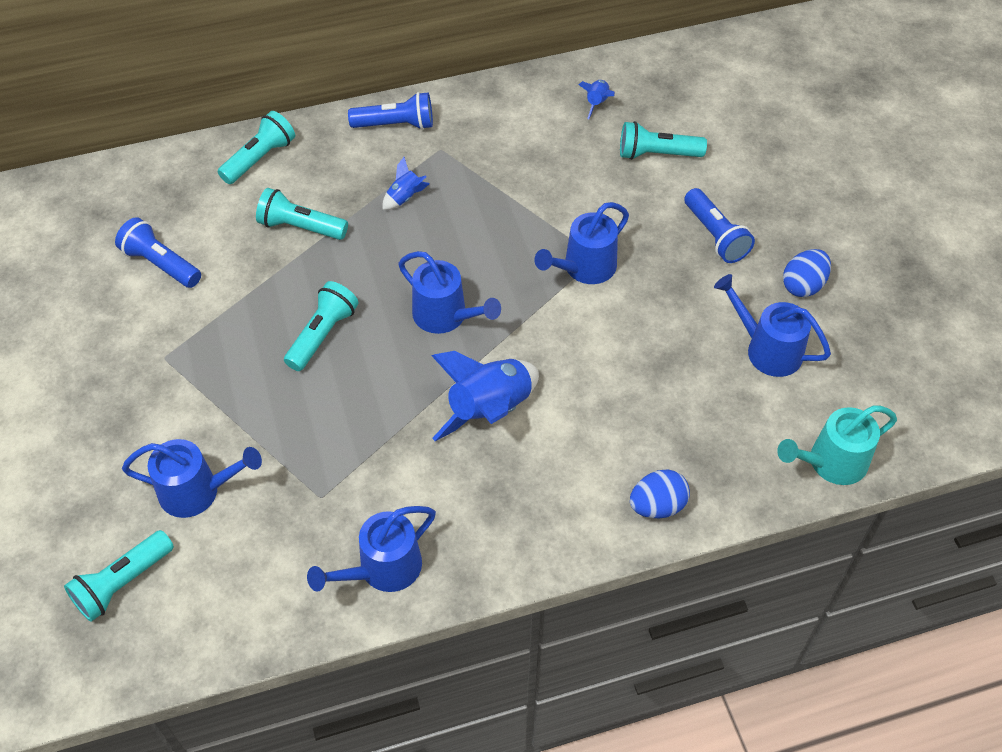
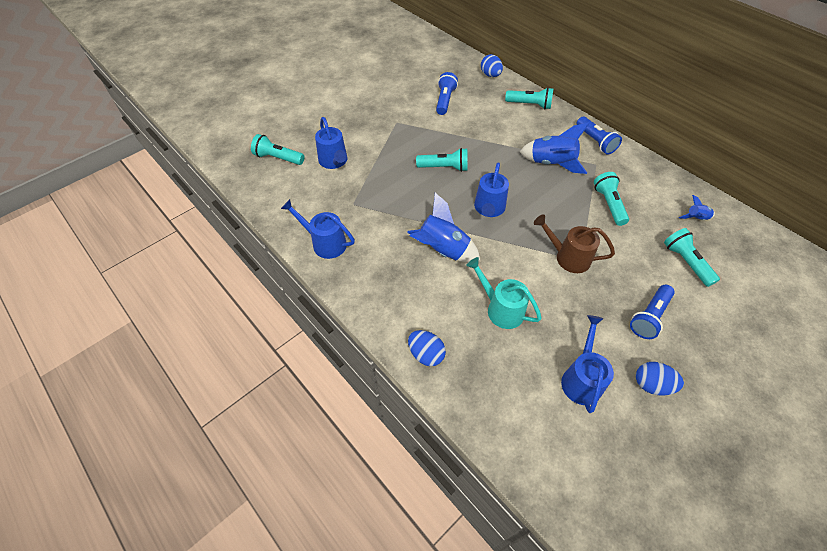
camera: 65 degrees right, 0 degrees up
(145, 172) = (490, 75): none -> blue egg
(300, 227) = (501, 134): turquoise flashlight -> turquoise flashlight (609, 204)
(405, 197) = (551, 163): blue rocket -> blue rocket, size x2.06
(584, 268) = (567, 257): blue watering can -> brown watering can
(830, 463) = (516, 450): turquoise watering can -> turquoise watering can (500, 308)

